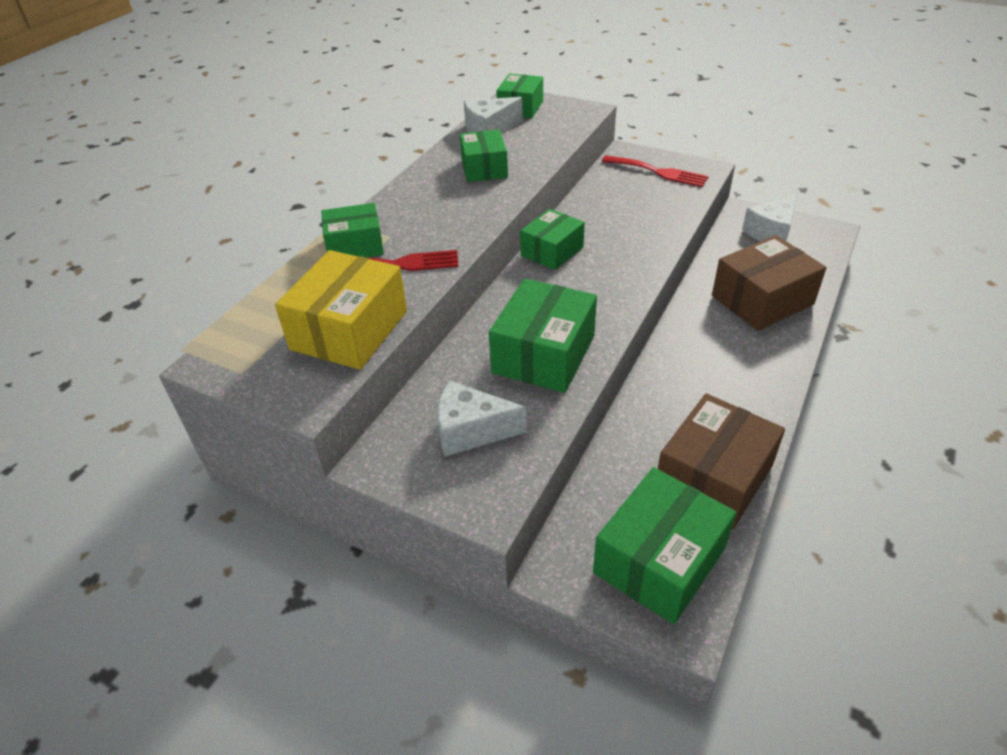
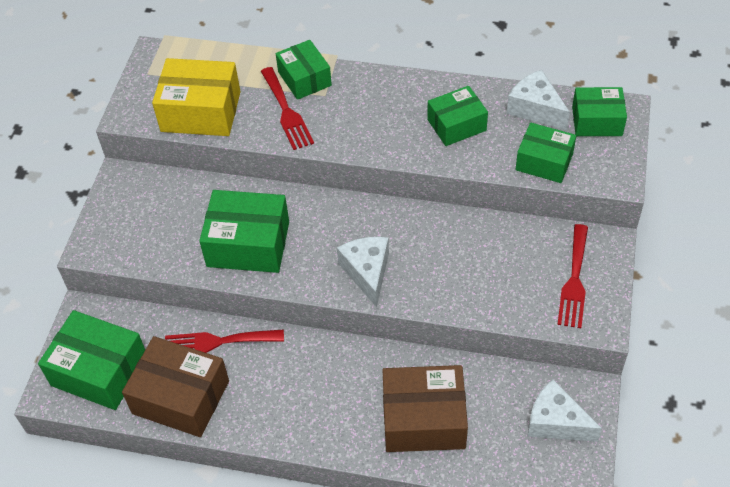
camera: 75 degrees right, 10 degrees up
(471, 430) = (158, 220): white cheese -> white cheese (367, 272)
(552, 251) = (392, 219): green box -> green box (544, 162)
(640, 434) = (218, 342): none -> red fork
(762, 300) = (424, 419): brown box -> brown box turned 45 degrees counterclockwise

